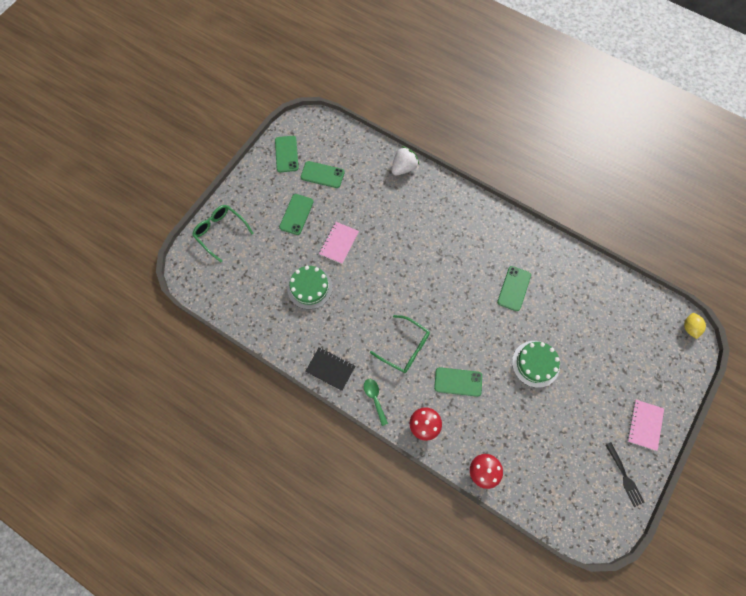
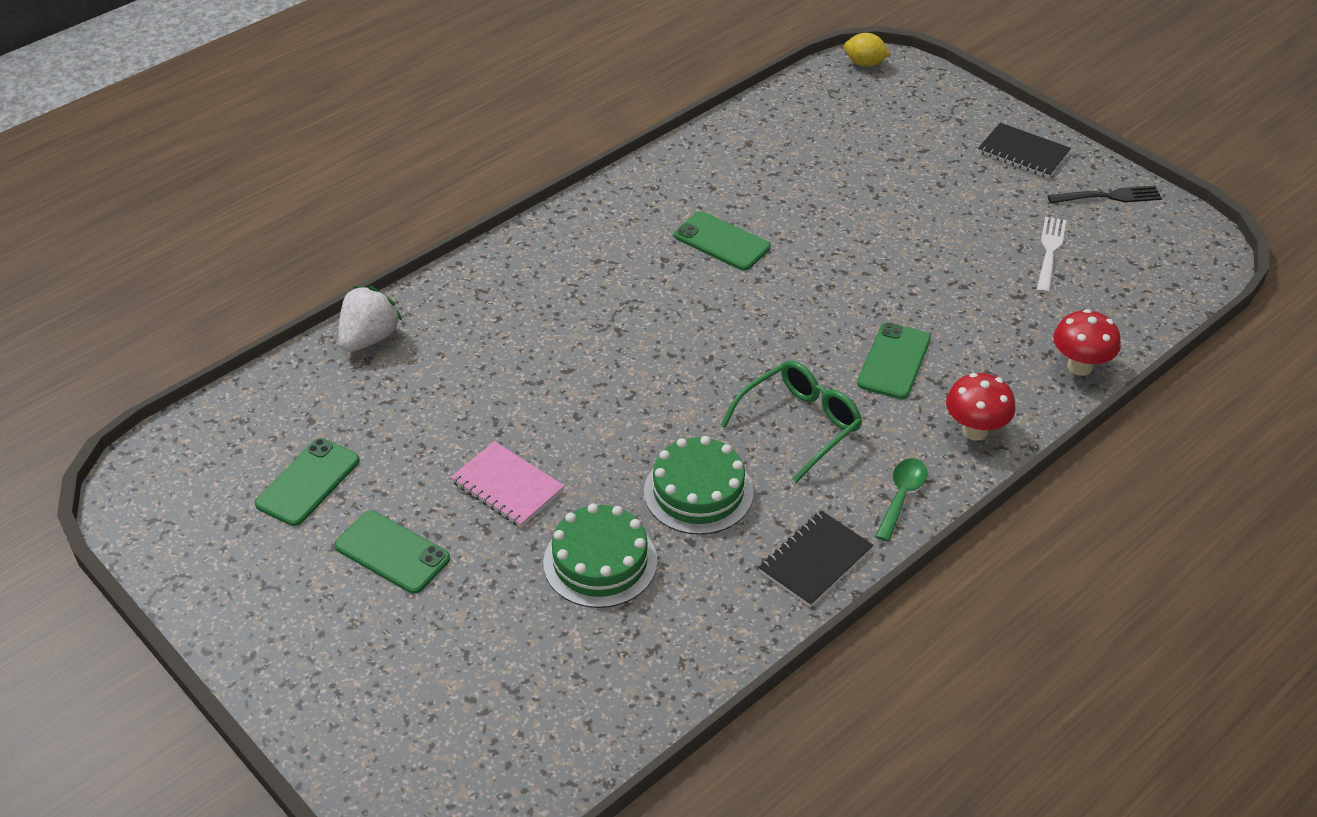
camera: 75 degrees left, 25 degrees down
(221, 232) = (367, 724): green glasses -> none
(286, 154) = (208, 542): green phone -> none
(375, 398) = (901, 497): green spoon -> green spoon turned 120 degrees clockwise
(403, 168) = (369, 338): white strawberry -> white strawberry turned 60 degrees clockwise
(535, 363) = (883, 249): green cake -> green cake (698, 492)
(564, 448) = (1050, 252): none -> white fork
(644, 425) = (1023, 153): pink notebook -> black notebook

